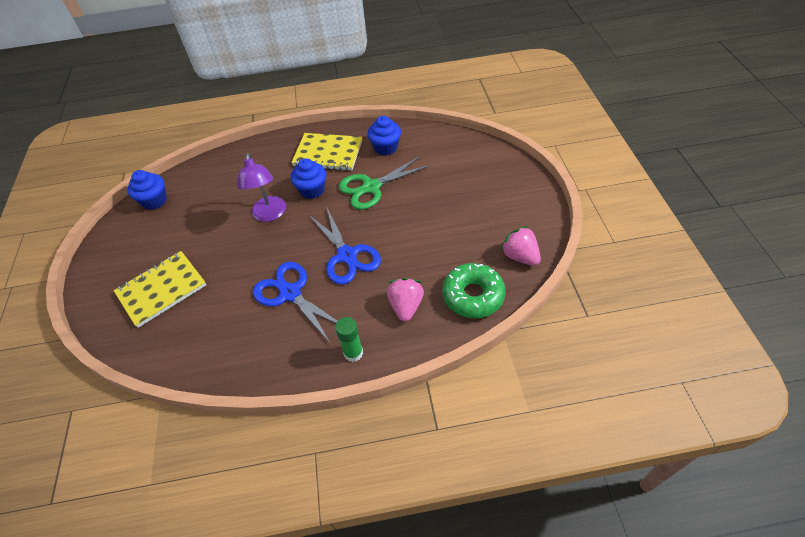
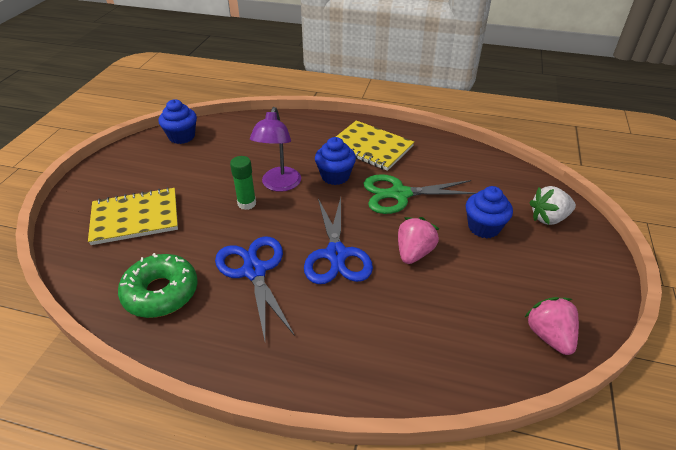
camera: 20 degrees right, 10 degrees down
(353, 353) = (285, 367): green glue stick -> green glue stick (247, 203)
(385, 147) = (435, 160): blue cupcake -> blue cupcake (484, 227)
(406, 306) = (375, 338): pink strawberry -> pink strawberry (414, 253)
(473, 296) = (465, 360): green donut -> green donut (161, 293)
(488, 167) = (548, 218): none -> white strawberry

